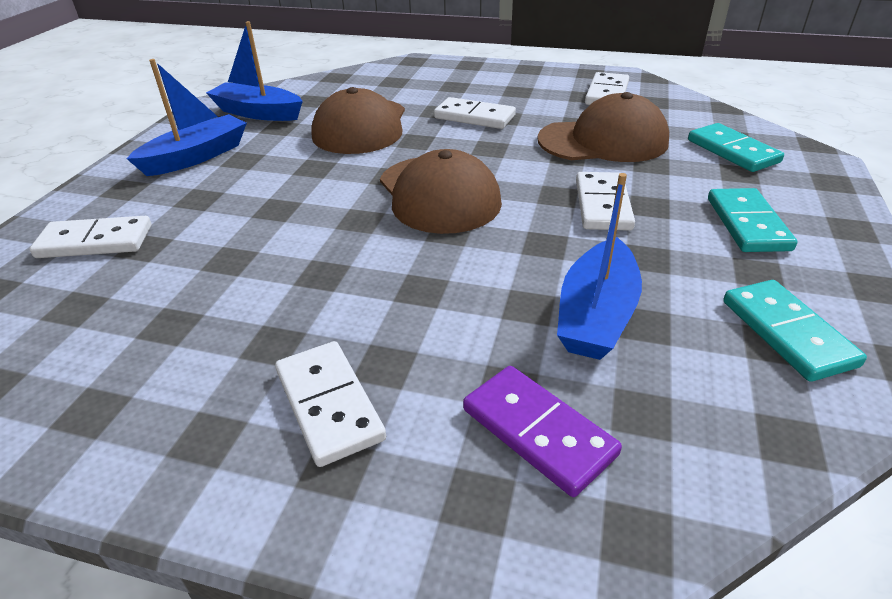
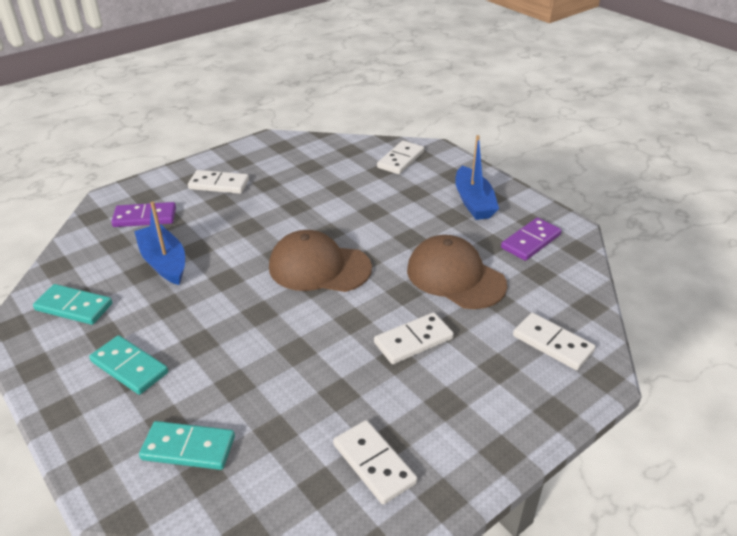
camera: 125 degrees right, 0 degrees up
(258, 113) = (531, 241): blue boat -> purple domino
(603, 141) = (293, 384): brown cap -> none
(603, 205) = (226, 322): white domino -> white domino (552, 343)

